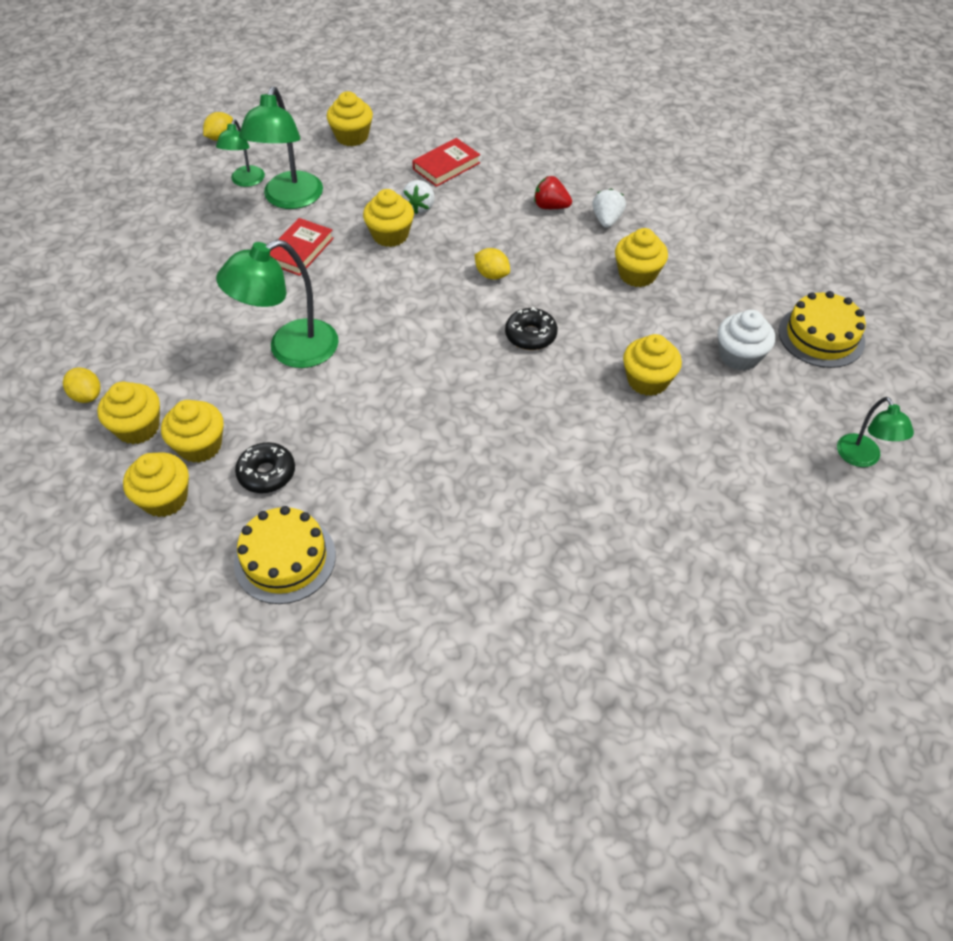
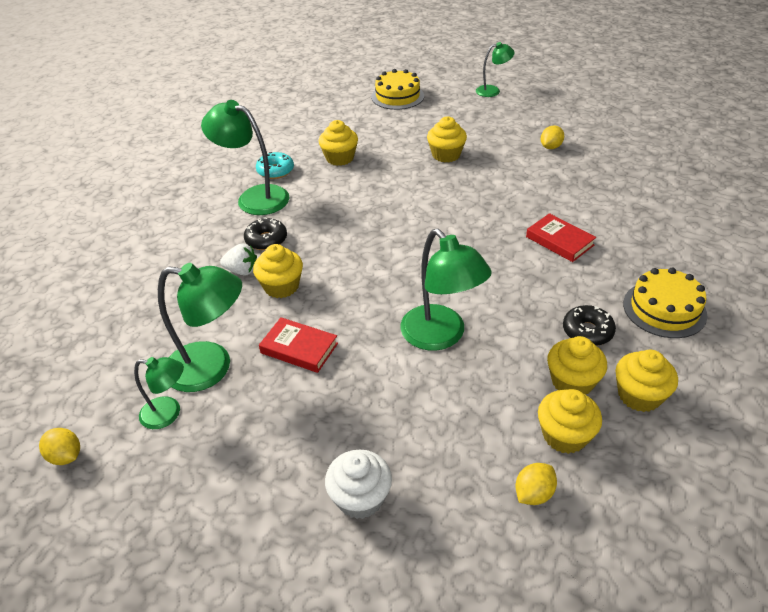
camera: 90 degrees left, 10 degrees down
(352, 136) = (108, 330): yellow cupcake -> none
(446, 166) = (182, 258): red book -> red book (559, 241)
(492, 275) = (339, 224): yellow lemon -> yellow lemon (550, 147)
(530, 335) = (408, 203): black donut -> black donut (266, 240)
(550, 206) = (254, 197): red strawberry -> green lamp
(606, 220) = (275, 171): white strawberry -> turquoise donut
(739, 356) = (418, 123): white cupcake -> white cupcake (360, 498)

